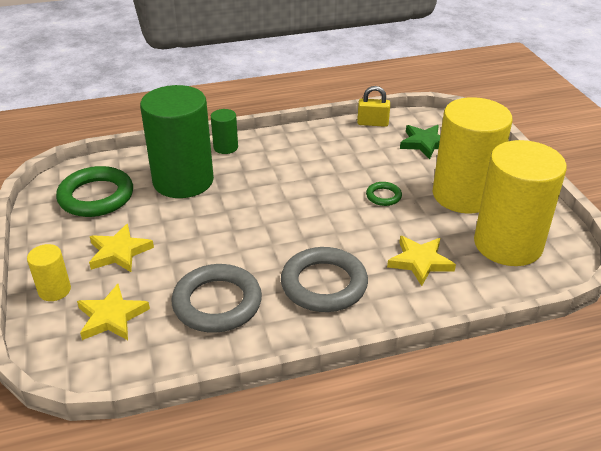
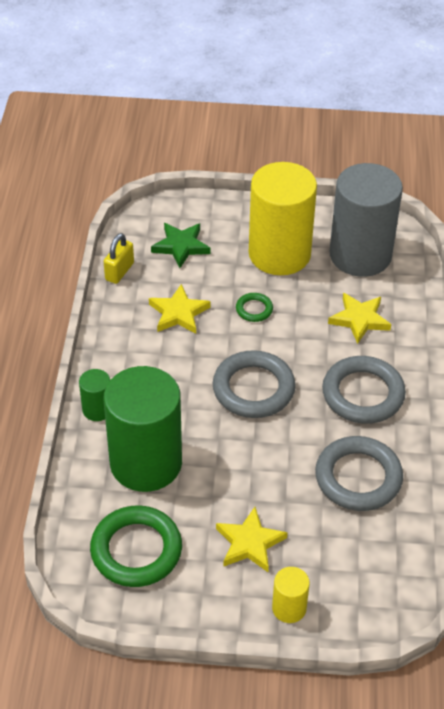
camera: 70 degrees left, 10 degrees up
(112, 317) = (347, 564): yellow star -> yellow star (179, 313)
(290, 216) = (253, 389): none -> grey ring
(507, 244) = (360, 255): yellow cylinder -> grey cylinder

